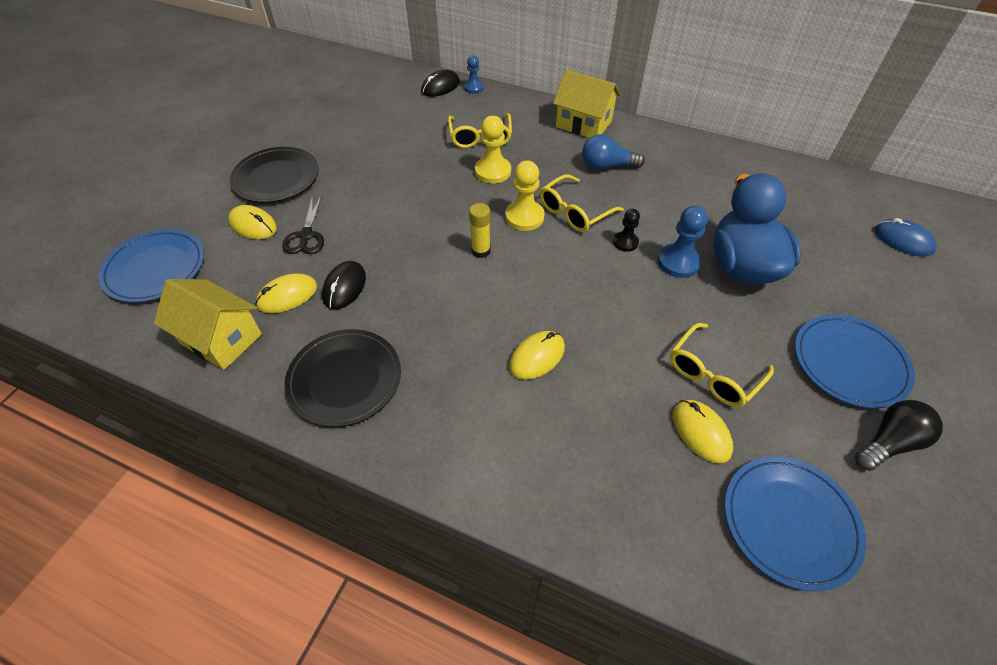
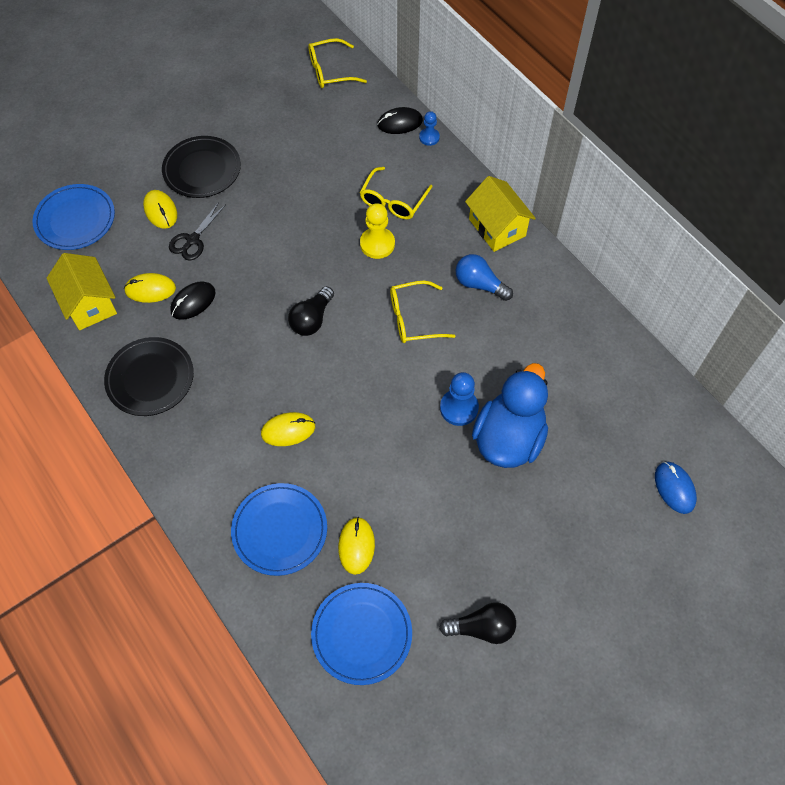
camera: 30 degrees right, 10 degrees up
(481, 251) = (312, 319): yellow glue stick -> black light bulb
(524, 217) = (369, 303): yellow pawn -> none
(625, 242) = (431, 368): black pawn -> none
(713, 373) = (403, 511): yellow glasses -> yellow glasses (331, 71)
(849, 363) = (514, 559): blue plate -> blue plate (279, 530)

